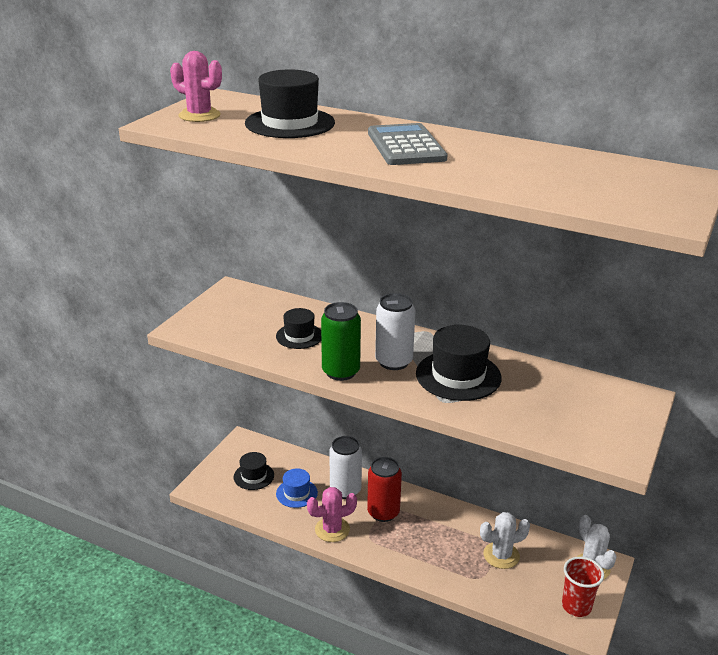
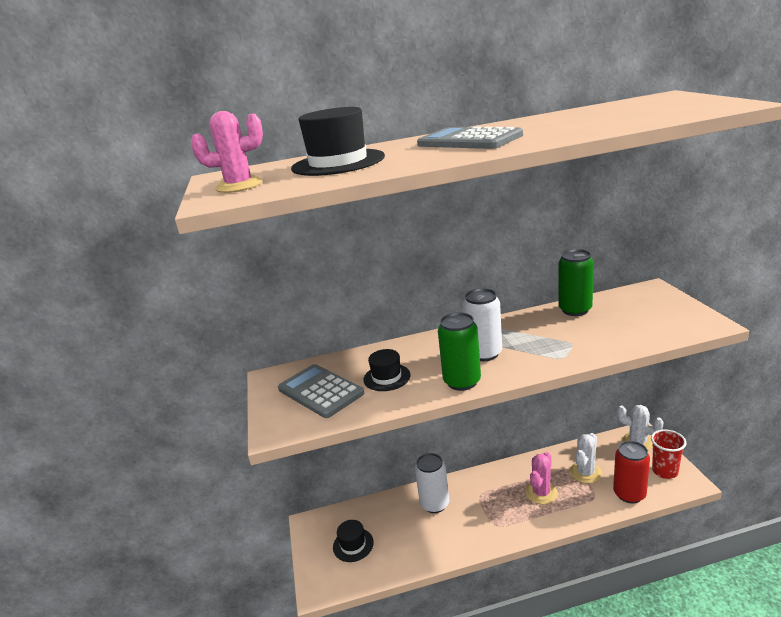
camera: 35 degrees left, 5 degrees down
(244, 319) = (320, 391): none -> grey calculator
(296, 493) = (403, 533): blue hat -> none
(332, 529) = (464, 540): pink cactus -> pink cactus (541, 493)
(383, 512) = (480, 500): red can -> red can (629, 494)
(458, 375) = (539, 337): black hat -> none
(532, 372) = (575, 310): none -> green can

